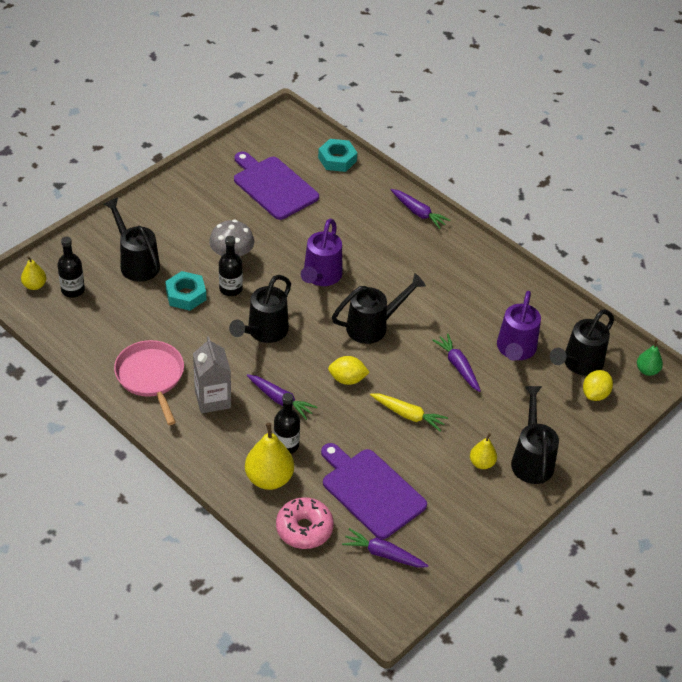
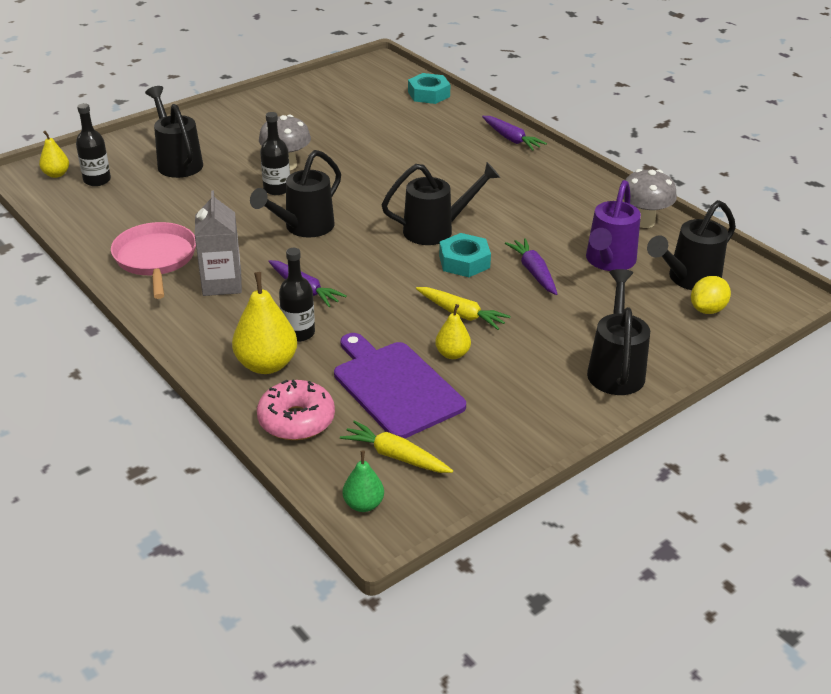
camera: 10 degrees right, 10 degrees down
(186, 295) = (223, 191): turquoise nut -> turquoise nut (464, 261)
(273, 186) = (352, 111): purple cutting board -> none
(320, 277) = (384, 185): purple watering can -> none
(347, 379) = (392, 276): yellow lemon -> none
(383, 554) = (396, 456): purple carrot -> yellow carrot
(482, 463) = (548, 368): yellow pear -> yellow pear (452, 354)
(539, 303) = (643, 222): none -> grey mushroom
(647, 370) = (777, 291): green pear -> green pear (363, 504)

